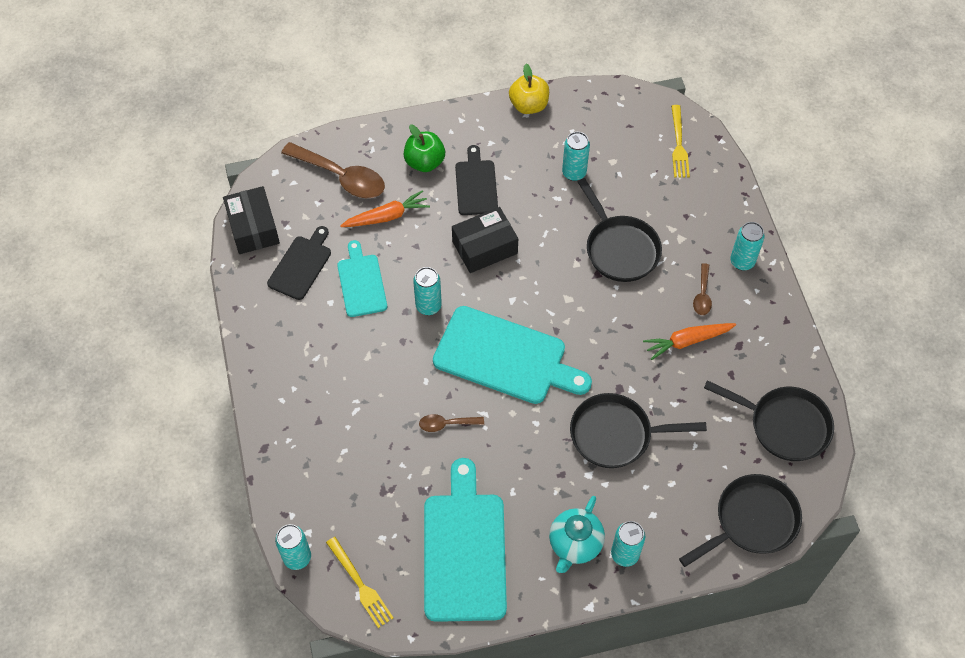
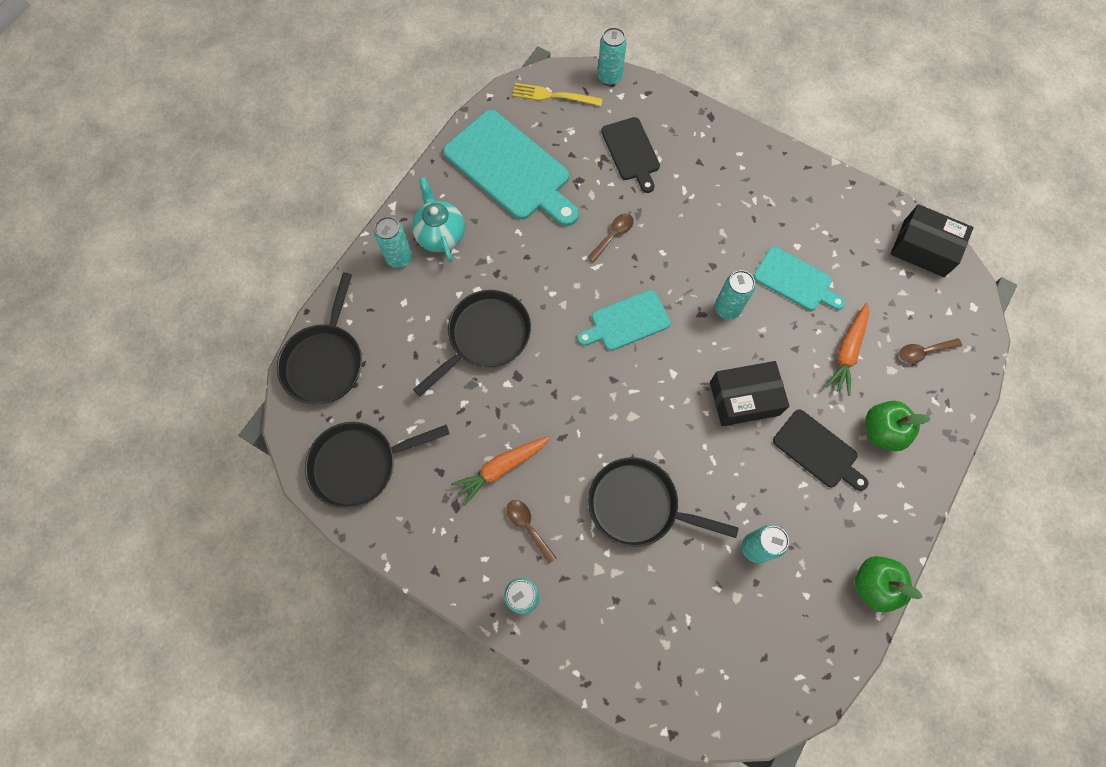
camera: 135 degrees right, 10 degrees up
(301, 265) = (853, 253): black cutting board -> black cutting board (631, 152)
(341, 177) = (923, 352): brown spoon -> brown spoon, size x0.50
(484, 247) = (744, 398): black box -> black box turned 60 degrees clockwise
(505, 357) = (627, 321): turquoise cutting board -> turquoise cutting board, size x0.57
(529, 105) = (873, 585): yellow apple -> green apple
(679, 145) = (698, 682): yellow fork -> none
(687, 341) = (501, 468): orange carrot -> orange carrot turned 150 degrees counterclockwise

